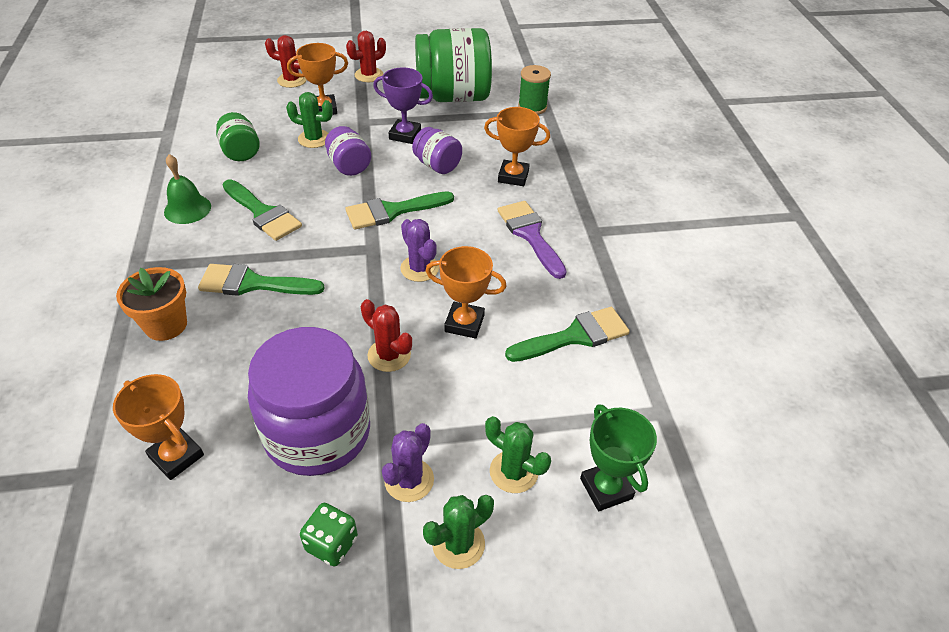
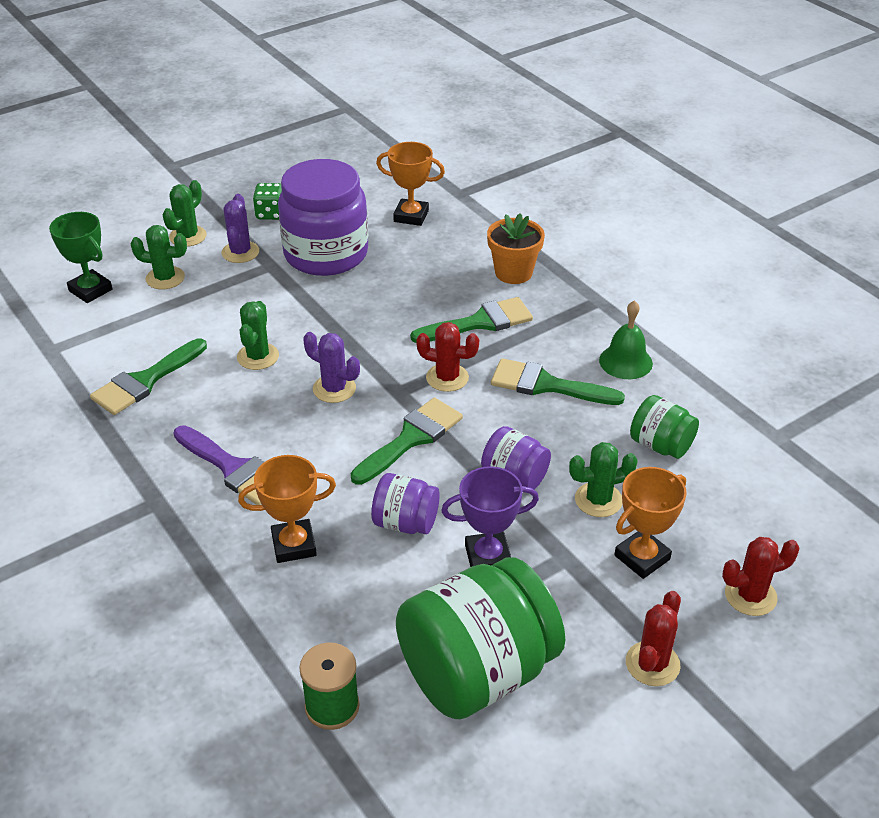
camera: 155 degrees right, 5 degrees down
(389, 355) = (309, 313): red cactus -> red cactus (447, 378)
(464, 323) = (258, 356): orange trophy -> green cactus

